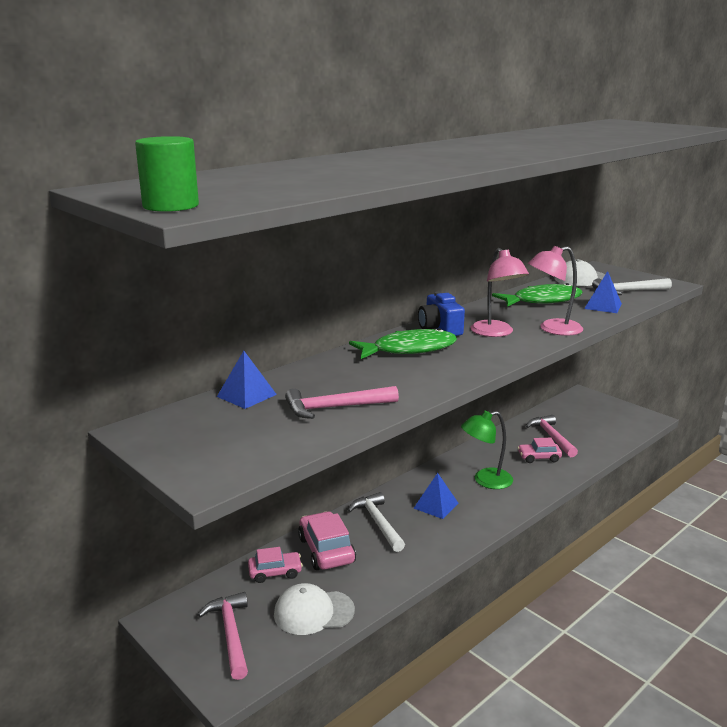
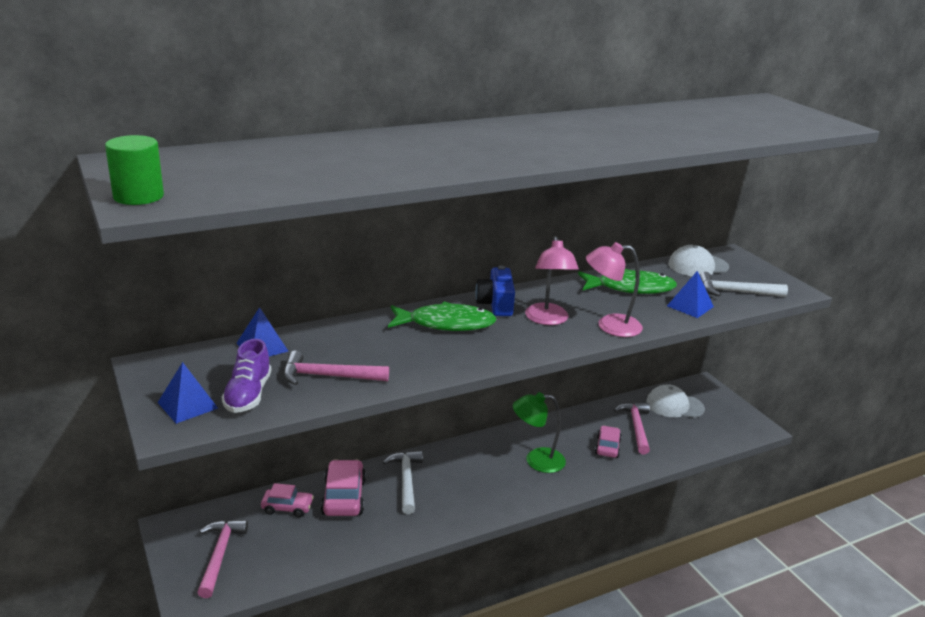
camera: 15 degrees right, 5 degrees up
(267, 437) = (248, 395): none -> purple shoe
(313, 612) = (299, 554): white cap -> white cap (674, 405)
(436, 505) = (471, 476): blue pyramid -> blue pyramid (187, 405)
(539, 457) = (607, 447): pink car -> pink car turned 90 degrees clockwise

